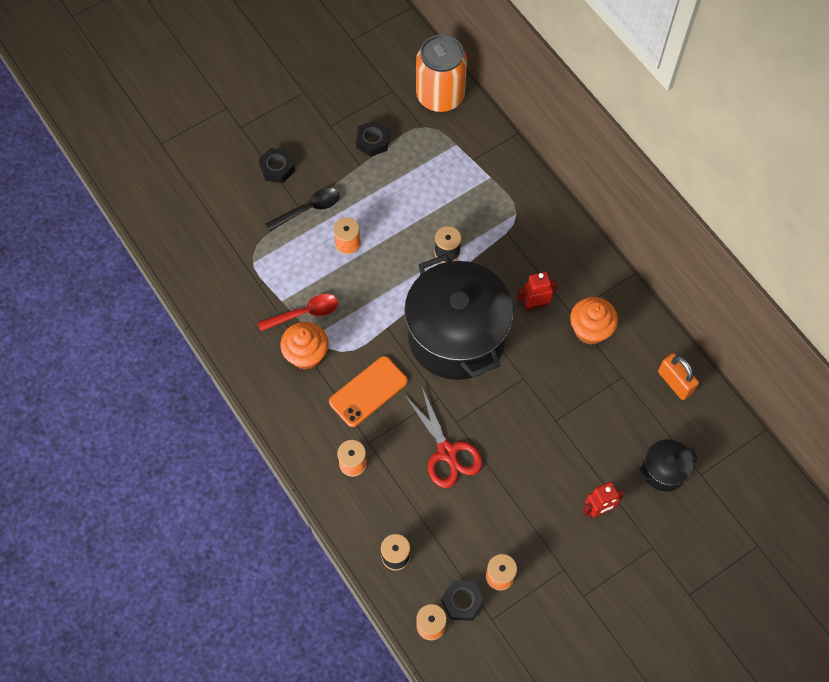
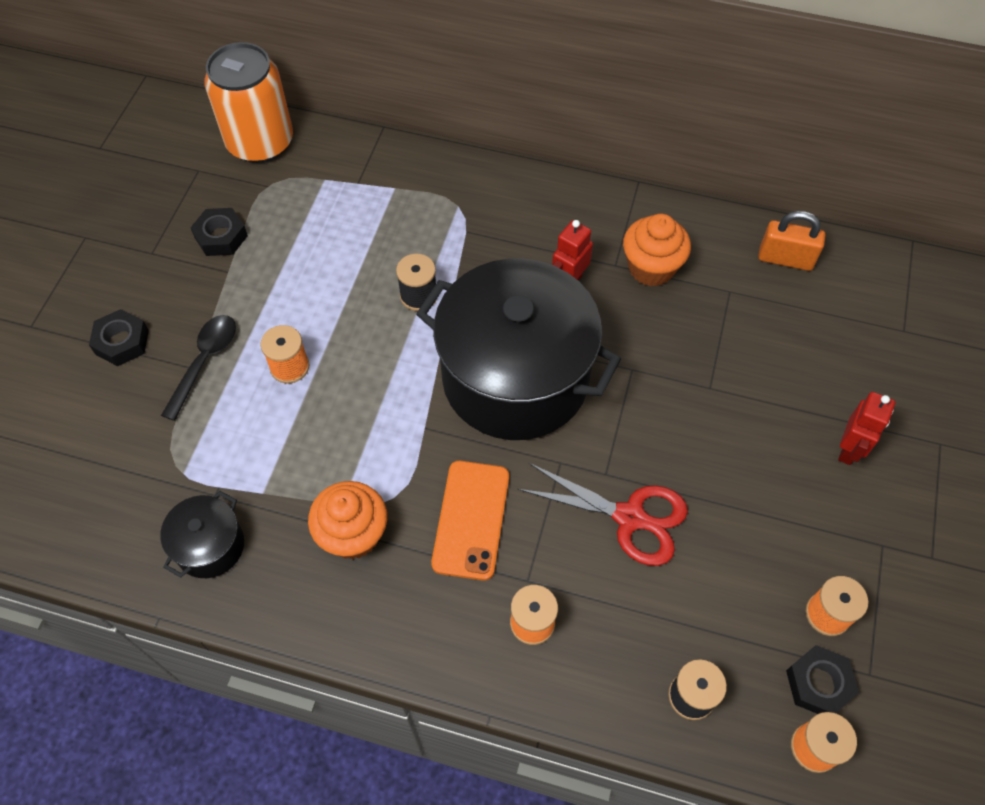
camera: 40 degrees left, 5 degrees down
(304, 313) = (306, 486): red spoon -> none
(664, 470) = (867, 355): black pot -> black pot (210, 546)

